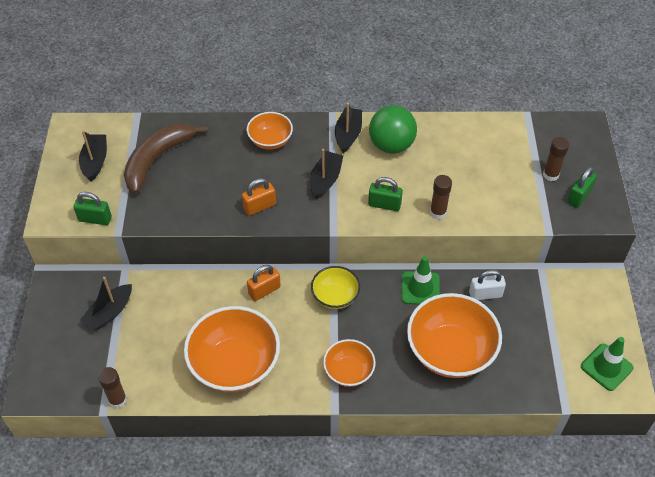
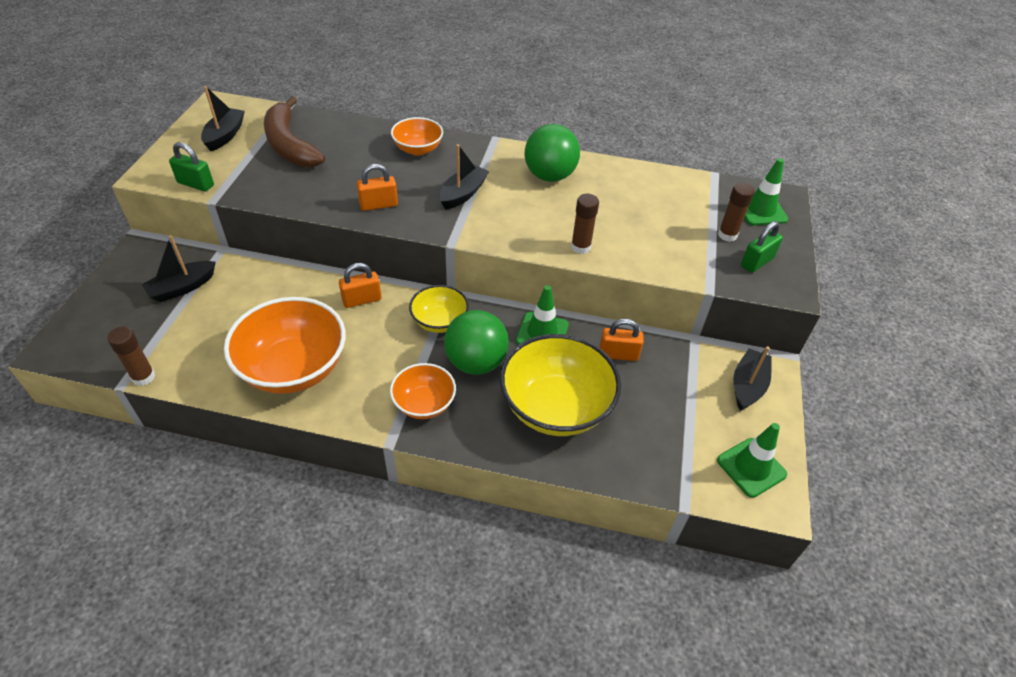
camera: 10 degrees right, 5 degrees down
(157, 160) = (290, 145): brown banana -> brown banana turned 75 degrees counterclockwise
(348, 134) = (505, 158): black boat -> black boat (747, 385)
(376, 327) = (476, 362): none -> green ball
(384, 204) = (520, 228): green padlock -> none
(450, 351) = (556, 407): orange bowl -> yellow bowl
(485, 294) = (618, 354): white padlock -> orange padlock
(572, 144) = (760, 210): none -> green traffic cone

